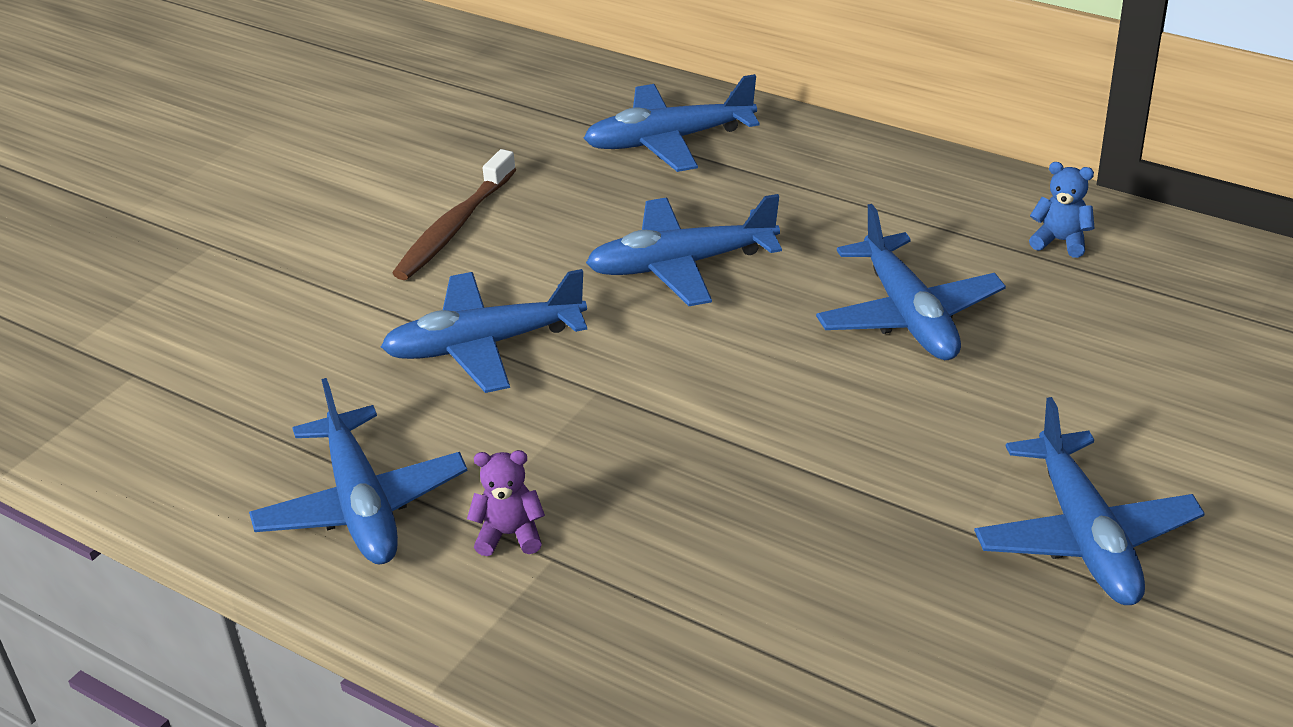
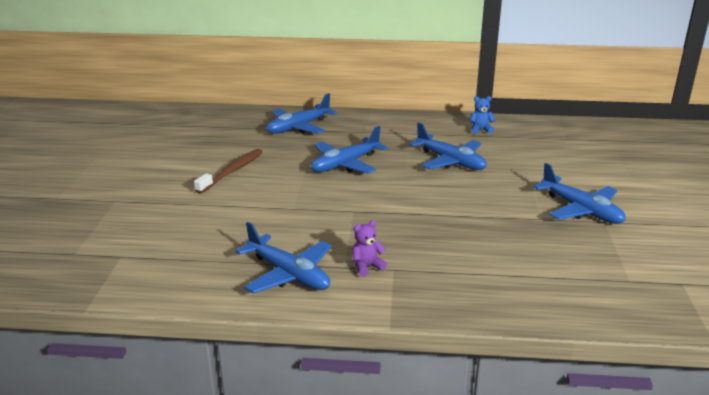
camera: 30 degrees left, 10 degrees down
(454, 227) = (232, 171): brown toothbrush -> brown toothbrush turned 150 degrees counterclockwise
(484, 345) = (287, 207): blue plane -> none

